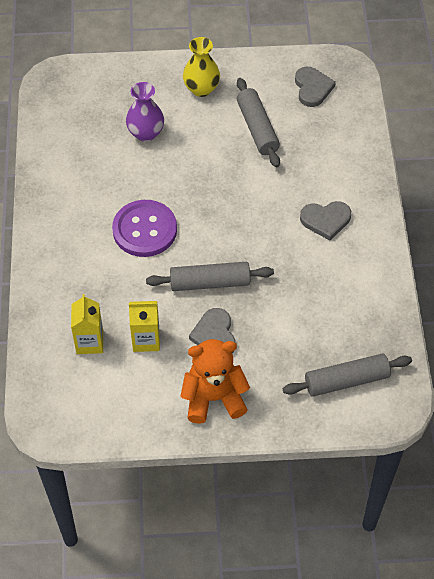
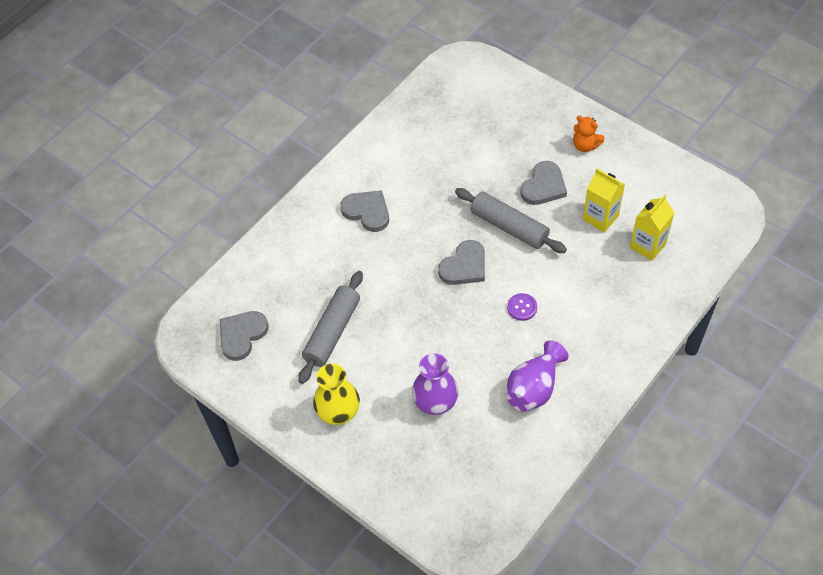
camera: 135 degrees left, 0 degrees up
(88, 184) = (534, 388): none -> purple vase
(144, 230) = (522, 307): purple button -> purple button, size x0.42
(214, 230) = (464, 266): none -> grey heart
(214, 398) = (585, 145): orange teddy bear -> orange teddy bear, size x0.53
(346, 380) = (479, 96): grey rolling pin -> none

